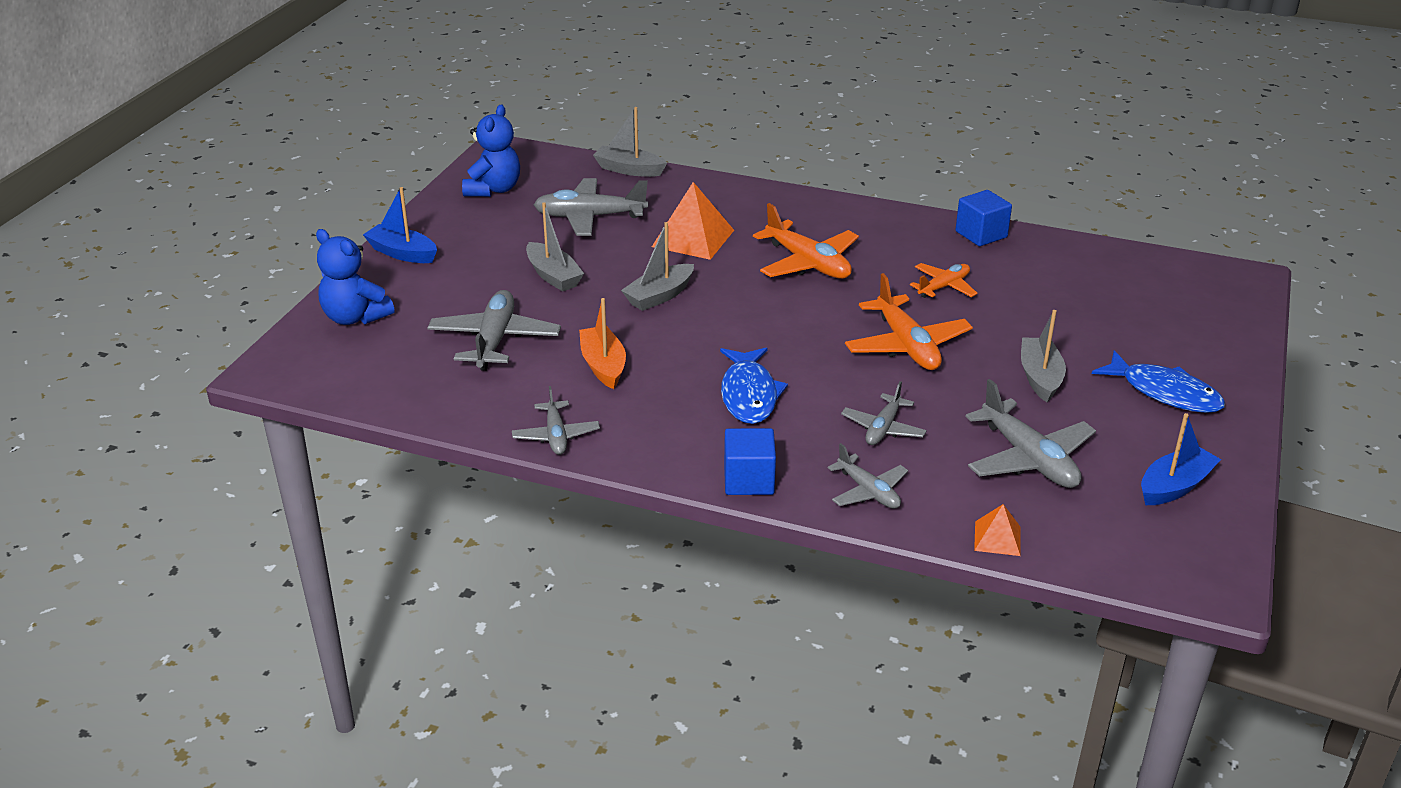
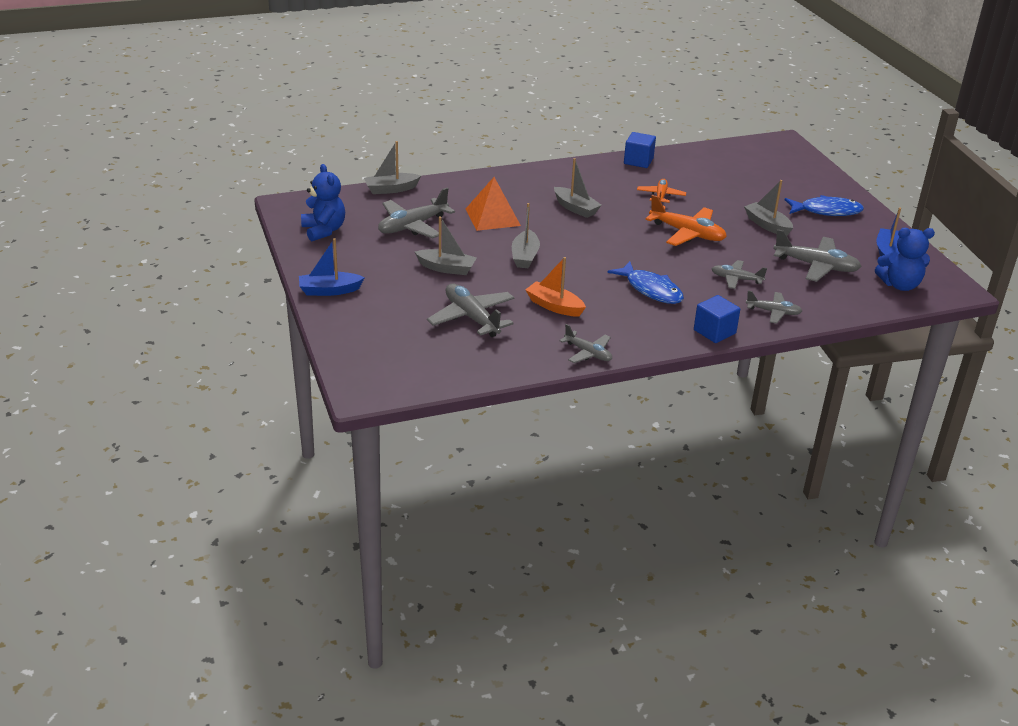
camera: 40 degrees left, 0 degrees up
(355, 317) = (364, 340): blue teddy bear -> blue teddy bear (899, 285)
(808, 263) = (575, 208): orange plane -> grey boat
(883, 428) = (736, 279): grey plane -> grey plane turned 120 degrees clockwise
(997, 538) = (854, 308): orange pyramid -> none

